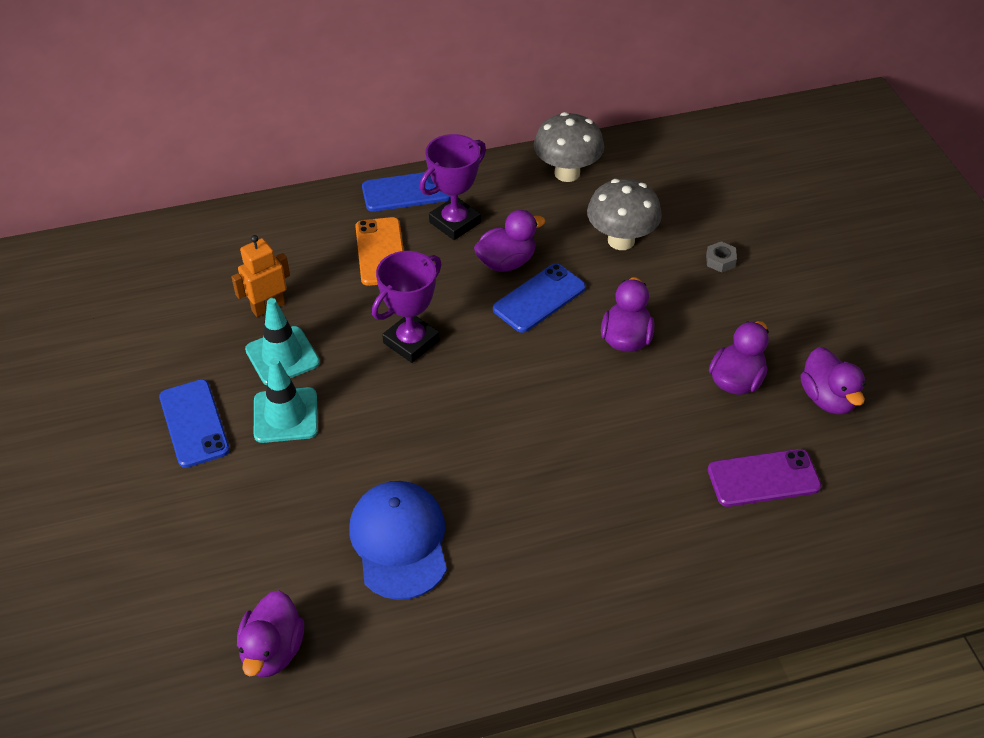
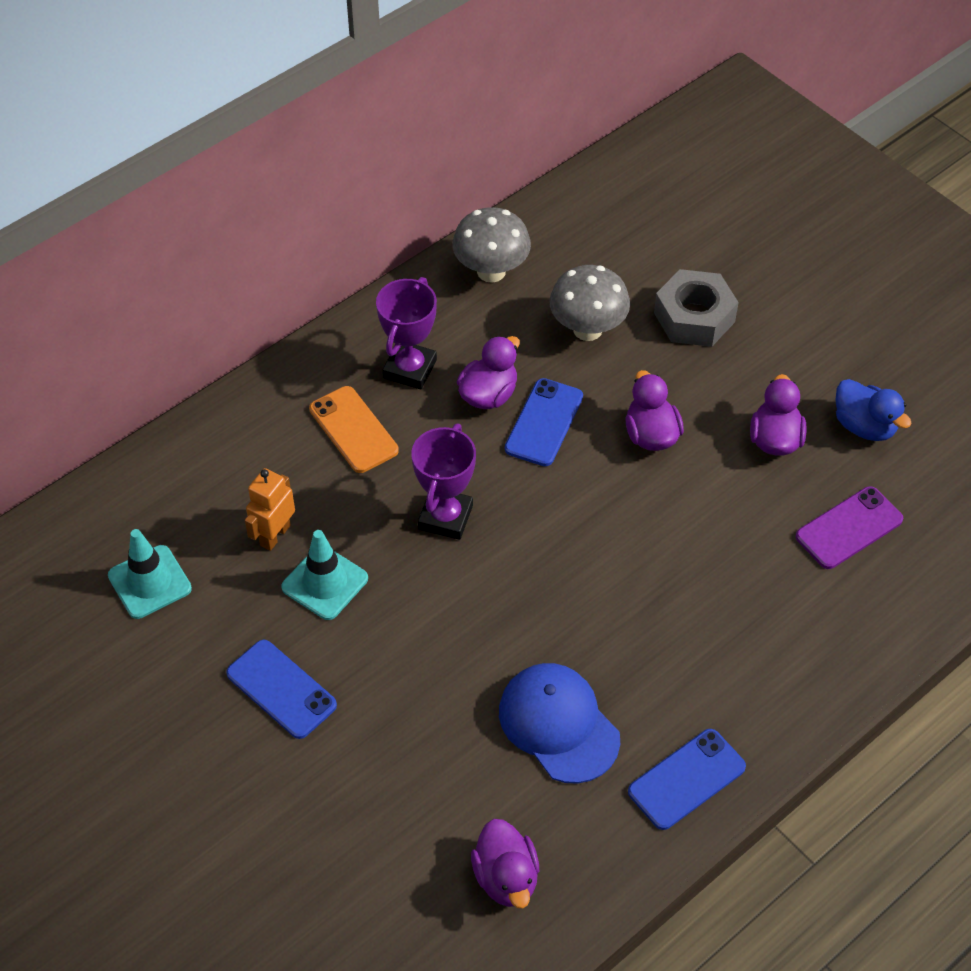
camera: 25 degrees left, 5 degrees up
(285, 415) = (369, 644): turquoise traffic cone -> turquoise traffic cone (149, 582)
(406, 192) = (338, 351): blue phone -> blue phone (687, 779)
(720, 261) = (694, 317): grey nut -> grey nut, size x2.36
(827, 398) = (864, 426): purple duck -> blue duck

